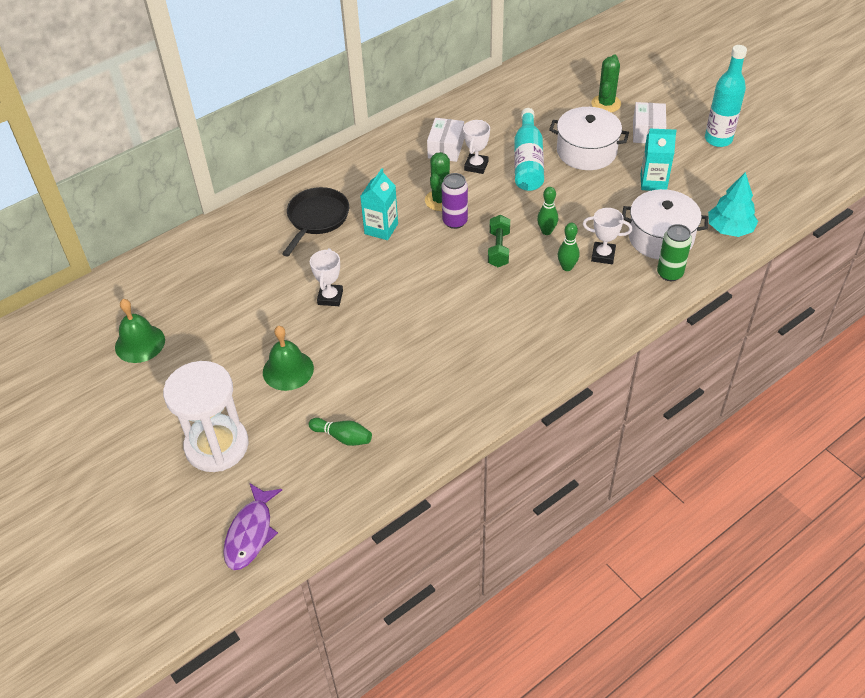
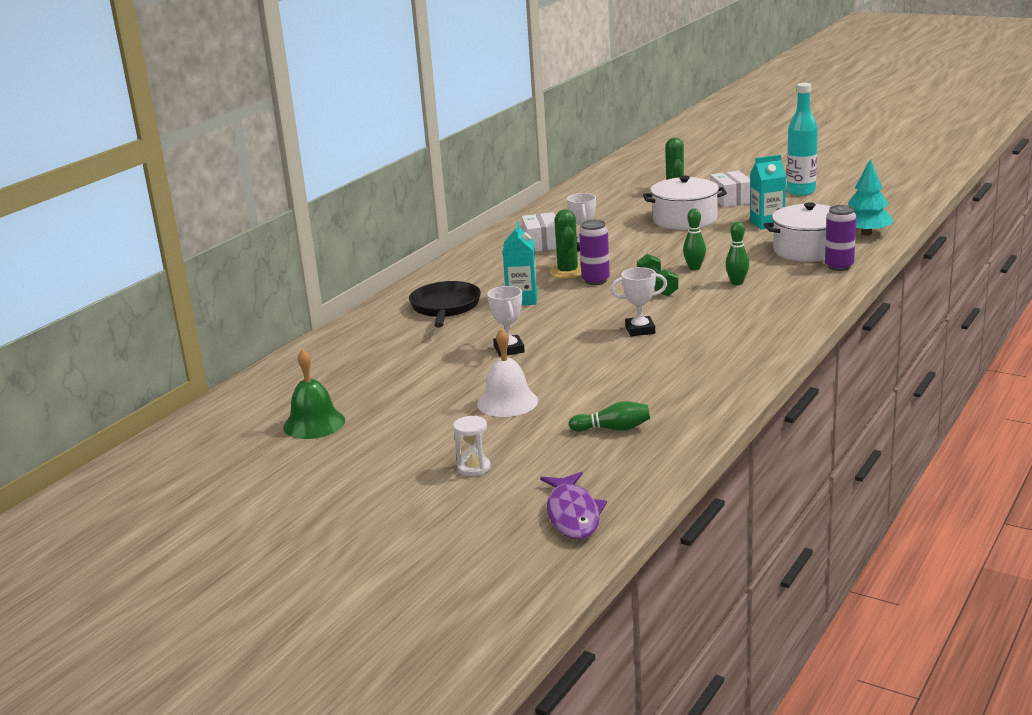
camera: 20 degrees left, 25 degrees down
(217, 446) = (474, 468): white hourglass -> white hourglass, size x0.42
(288, 370) = (507, 402): green bell -> white bell
(528, 161) = (633, 235): turquoise bottle -> none
(603, 255) = (764, 270): white trophy -> white trophy (640, 330)
(669, 273) = (839, 266): green can -> purple can

